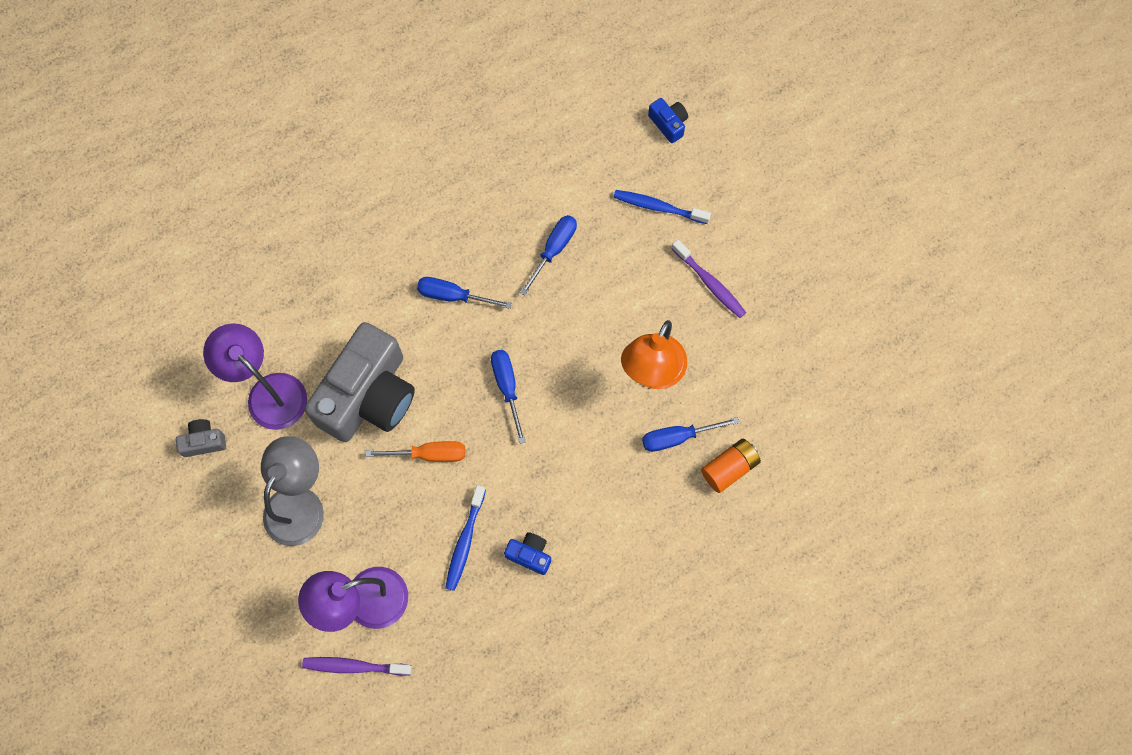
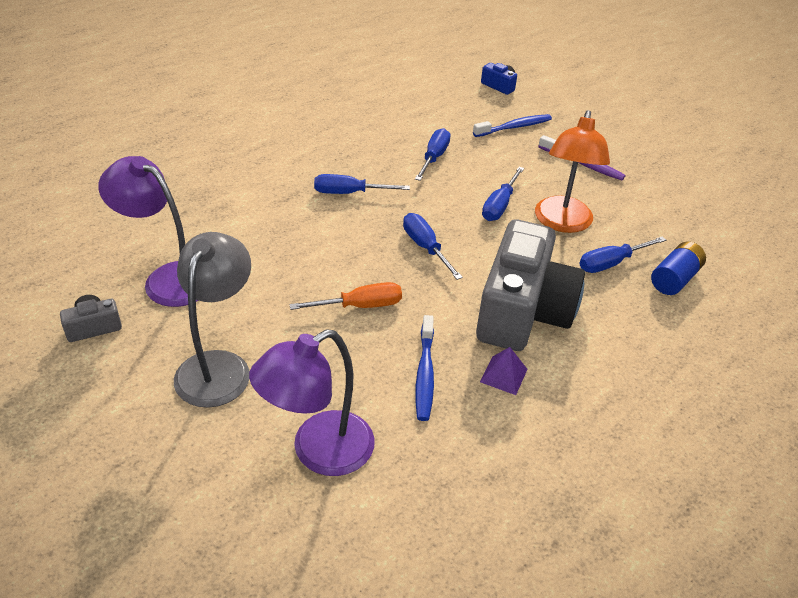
camera: 15 degrees left, 30 degrees down
(354, 666) = (322, 524): purple toothbrush -> none
(368, 396) = (281, 269): grey camera -> grey camera (523, 311)
(530, 554) = (503, 375): blue camera -> purple pyramid
(598, 337) = (500, 205): none -> blue screwdriver
(658, 207) = (514, 127): blue toothbrush -> blue toothbrush turned 150 degrees clockwise
(729, 468) = (674, 279): orange battery -> blue battery

